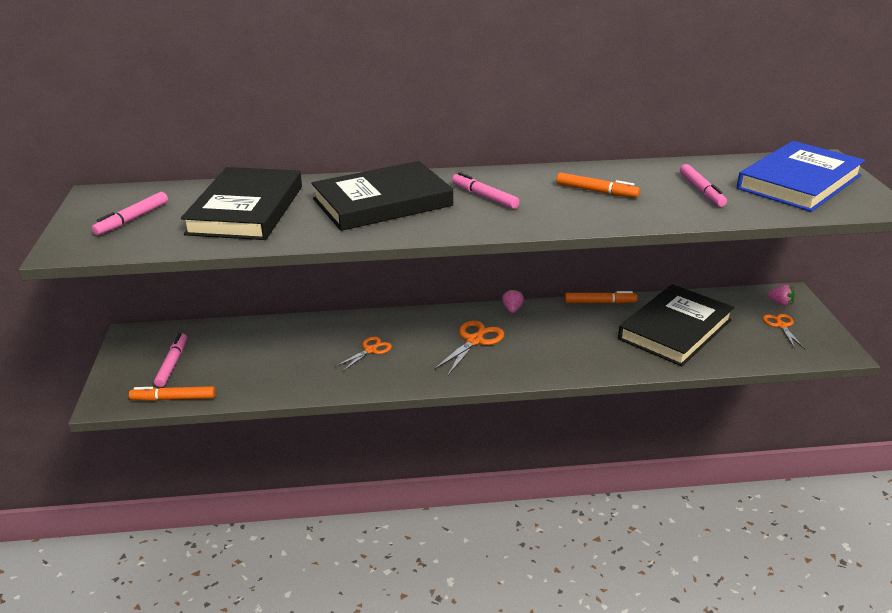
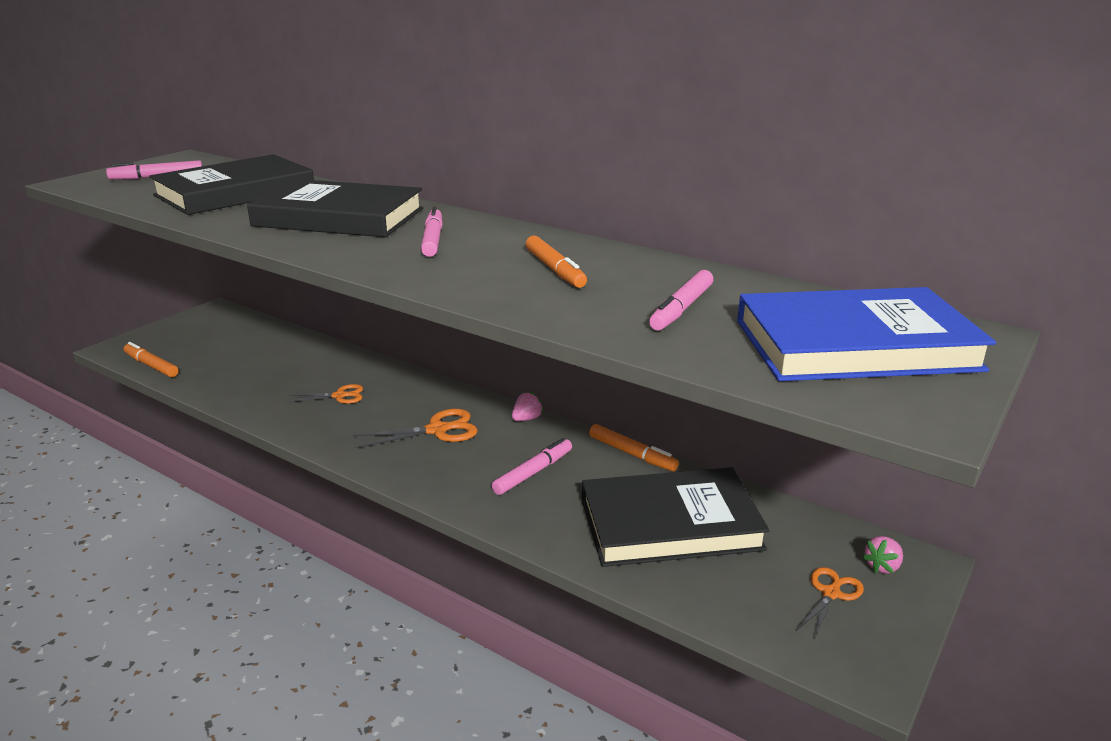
camera: 40 degrees right, 5 degrees down
(172, 364) = (197, 341): pink marker -> pink marker (533, 472)
(780, 303) = (882, 566): pink strawberry -> pink strawberry turned 60 degrees clockwise

